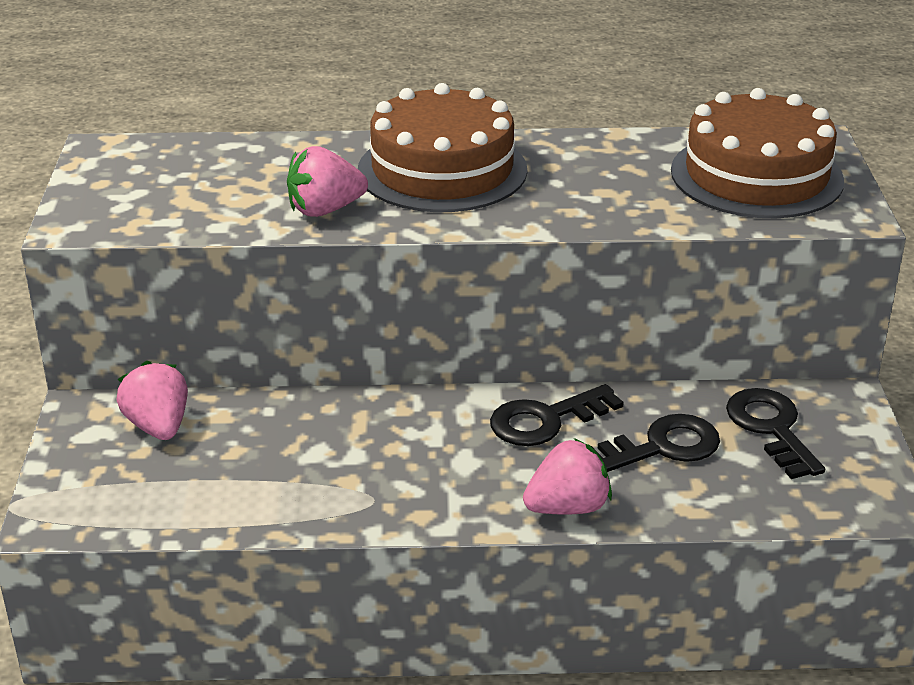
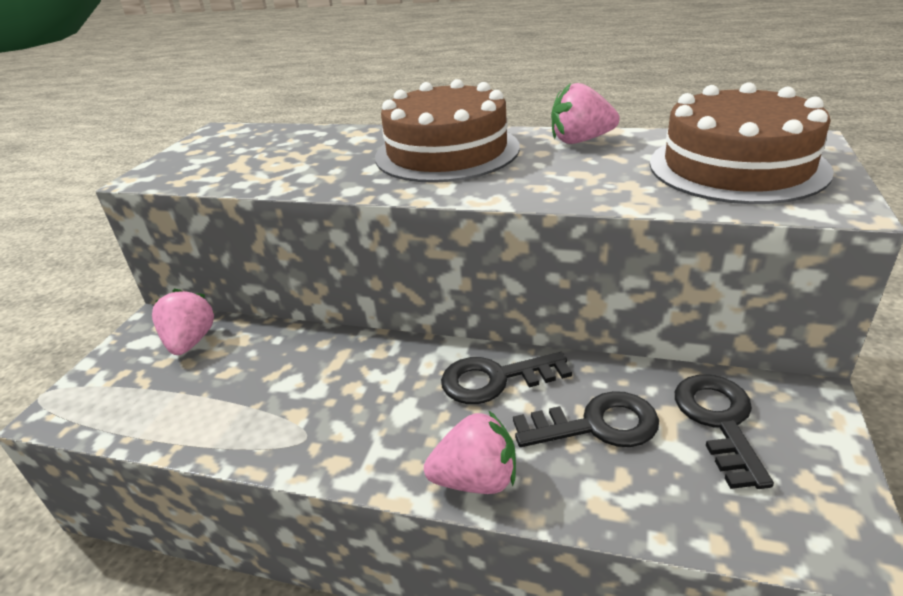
camera: 20 degrees right, 0 degrees up
(325, 210) = (331, 176): pink strawberry -> pink strawberry (580, 140)

